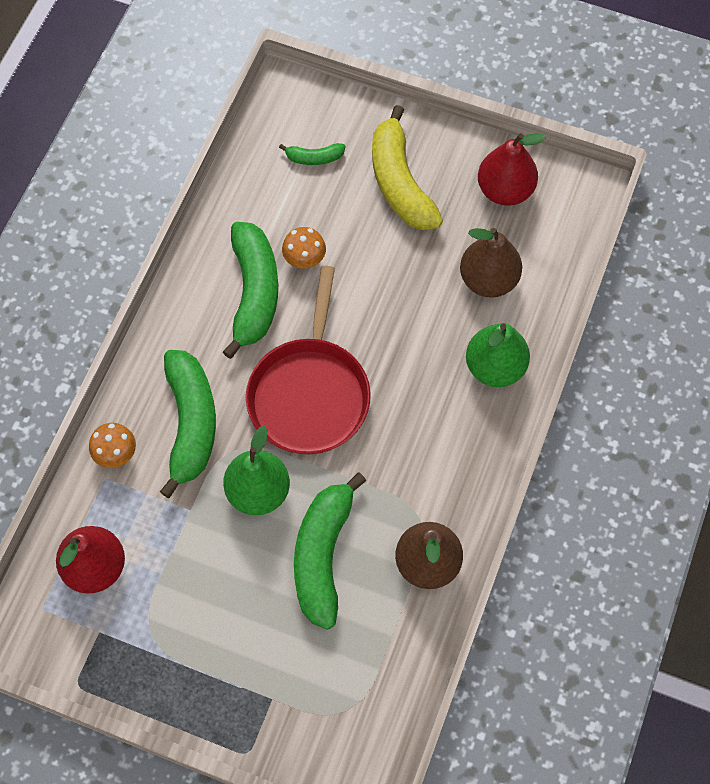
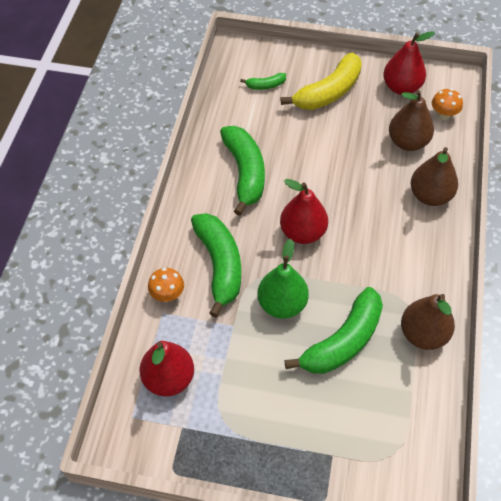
camera: 10 degrees left, 10 degrees down
(304, 259) = (275, 147): orange mushroom -> orange mushroom (443, 115)
(310, 394) = (302, 232): red pan -> red pear
(323, 555) = (343, 341): green banana -> green banana turned 135 degrees counterclockwise
(400, 182) = (328, 92): yellow banana -> yellow banana turned 105 degrees counterclockwise
(495, 367) = (430, 196): green pear -> brown pear

